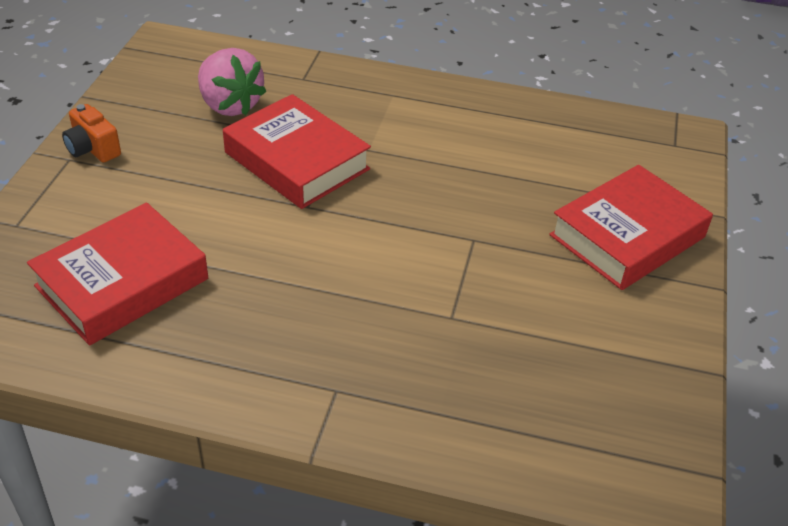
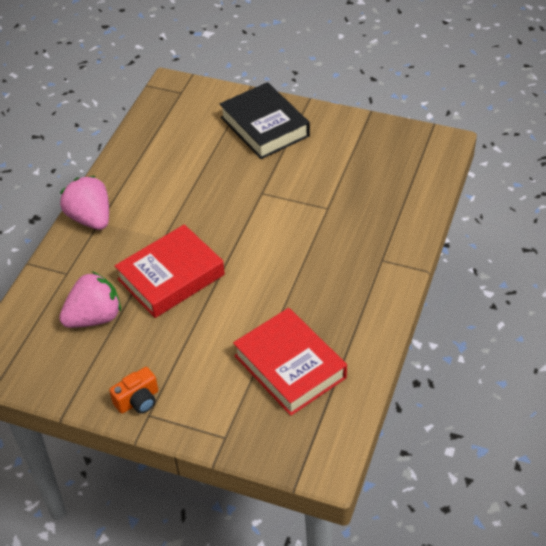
camera: 80 degrees left, 5 degrees up
(399, 87) = (90, 218): none -> pink strawberry
(627, 236) = (264, 127): red book -> black book

